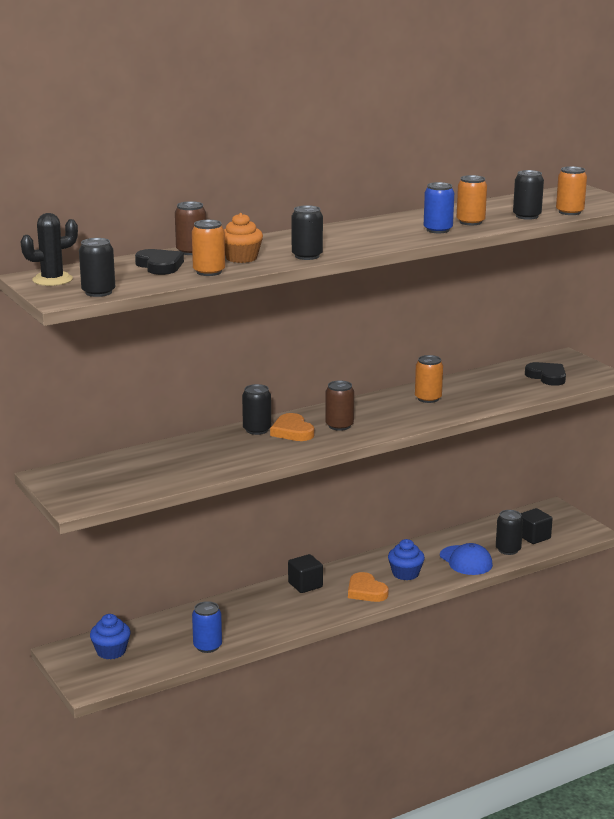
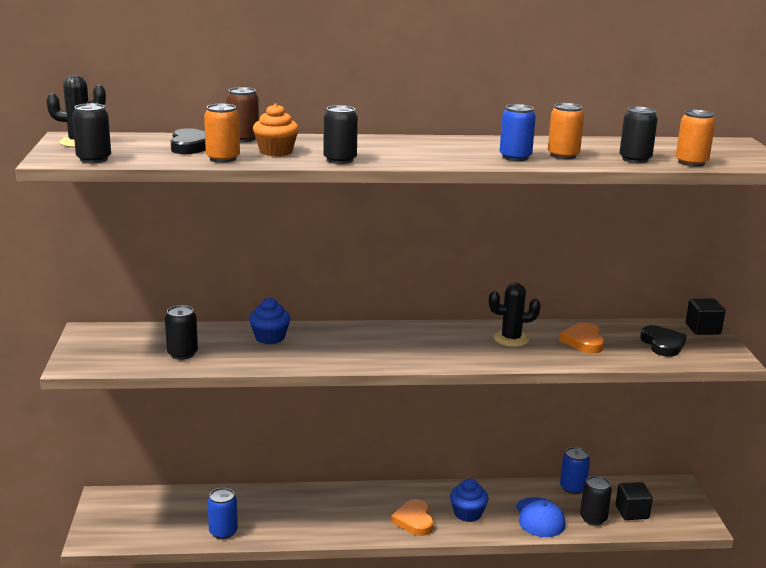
camera: 25 degrees right, 0 degrees up
(111, 651) = (141, 510): blue cupcake -> blue cupcake (270, 337)
(257, 430) = (312, 332): black can -> black can (182, 354)
(292, 431) = (342, 341): orange heart -> orange heart (583, 341)
(305, 585) = (363, 497): black cube -> black cube (703, 329)
(339, 426) = (393, 346): brown can -> none
(428, 398) = (511, 339): orange can -> black cactus
(473, 531) = (572, 488): none -> blue can

